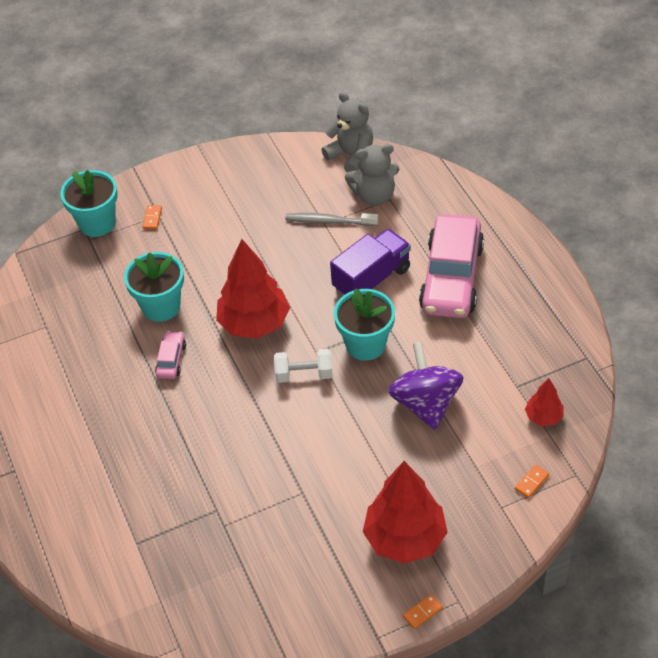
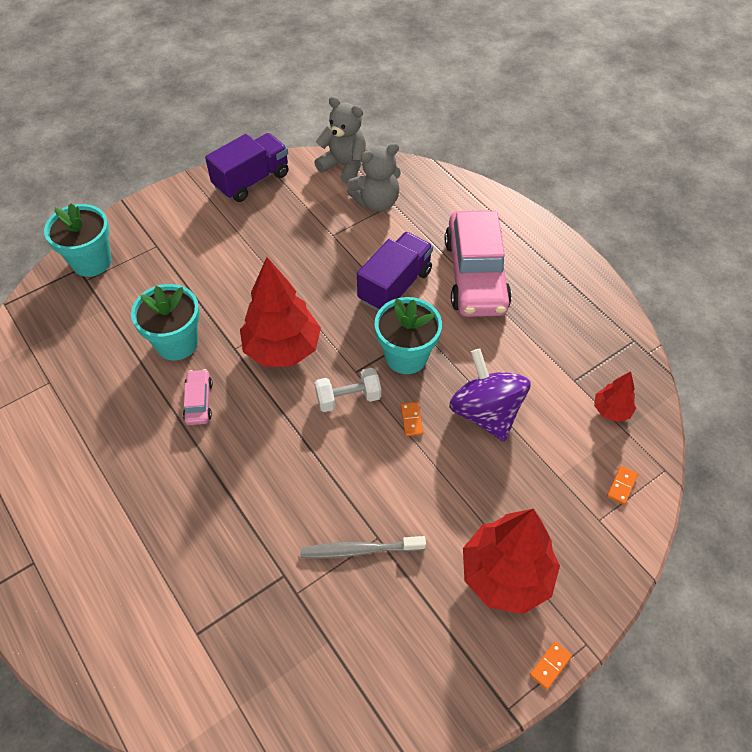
camera: 15 degrees left, 5 degrees up
(152, 218) = (151, 250): orange domino -> orange domino (411, 420)
(258, 161) = (251, 180): none -> purple truck
(329, 221) = (337, 232): grey toothbrush -> grey toothbrush (359, 550)

